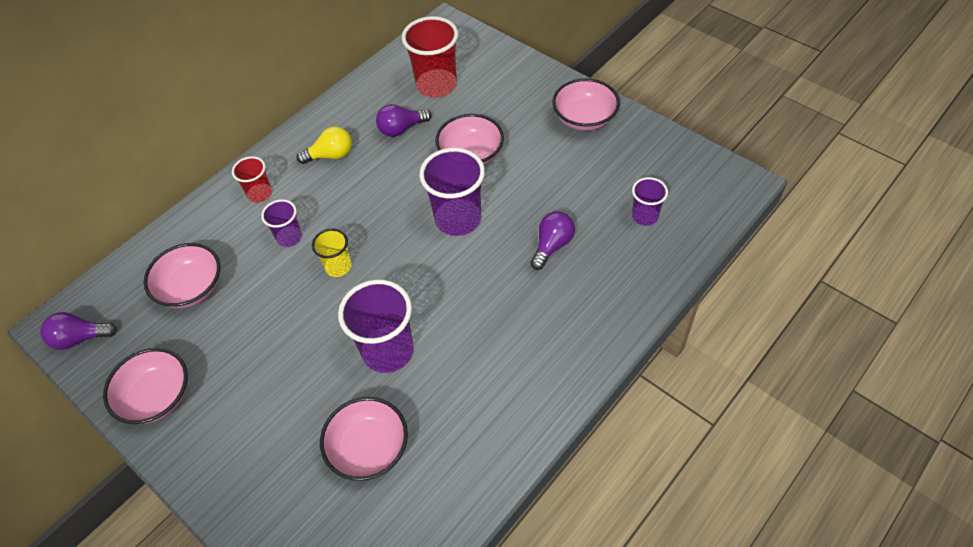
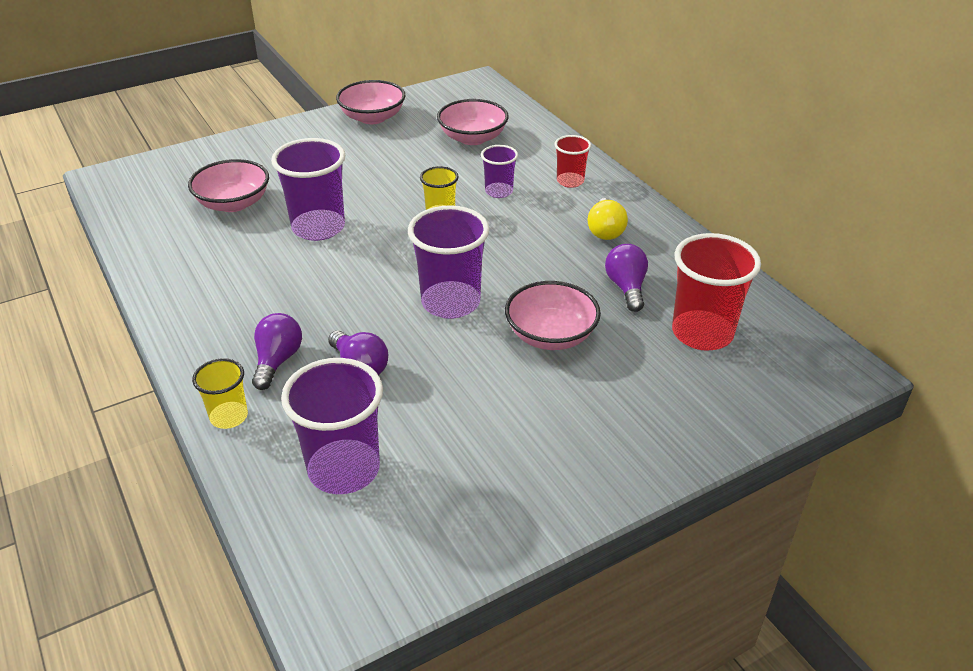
camera: 105 degrees right, 15 degrees down
(80, 338) = (456, 90): purple light bulb -> purple light bulb (277, 361)
(584, 118) = (568, 468): pink bowl -> none
(638, 299) = (229, 417): none -> yellow cup
(645, 216) = (344, 470): purple cup -> purple cup, size x1.80

